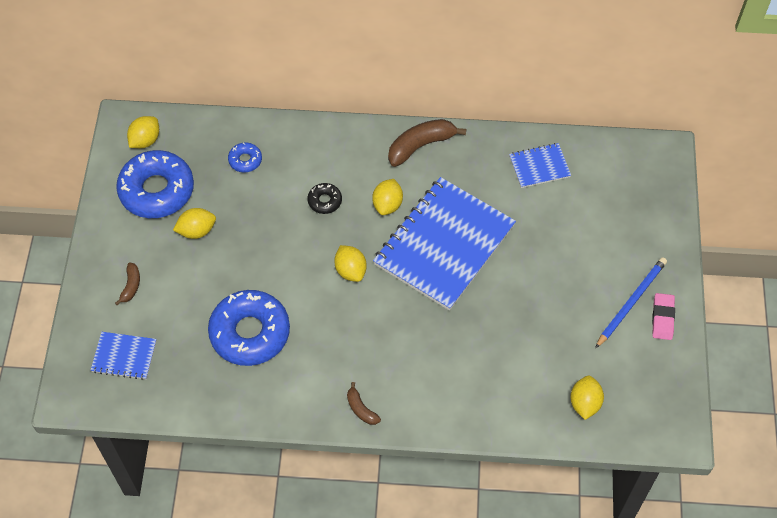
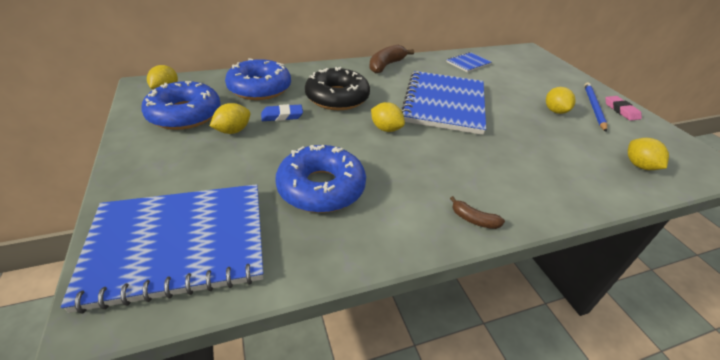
camera: 25 degrees left, 20 degrees down
(124, 356) = (178, 244): blue notebook -> blue notebook, size x2.21
(131, 286) = (173, 181): brown banana -> none
(245, 160) = (260, 88): blue donut -> blue donut, size x2.21
(252, 218) = (282, 116): none -> blue eraser
(325, 201) = (337, 98): black donut -> black donut, size x2.21
(387, 204) = (386, 92): yellow lemon -> yellow lemon (555, 111)

